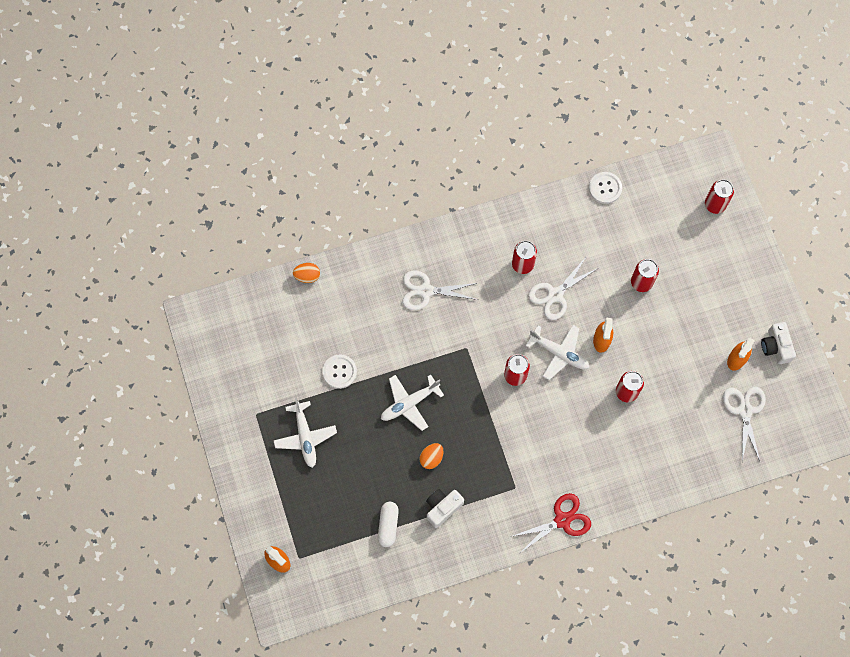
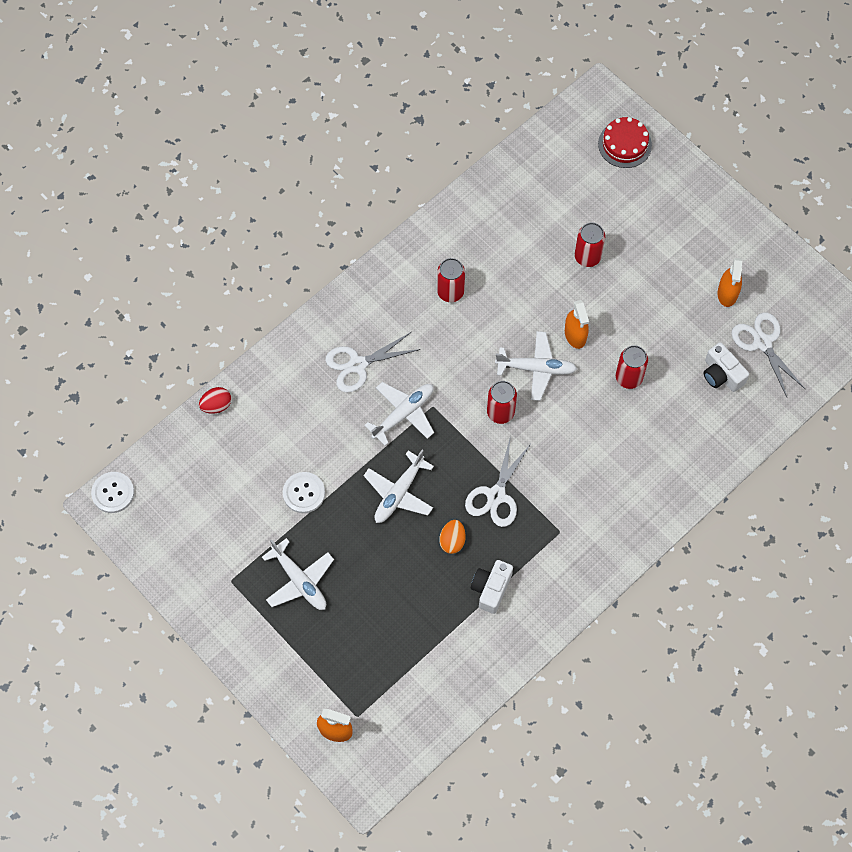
camera: 25 degrees left, 5 degrees down
(307, 276) = (216, 405): orange egg -> red egg
(388, 525) = (440, 635): white capsule -> none
(442, 344) = (403, 414): none -> white plane
(555, 294) = (501, 309): white scissors -> white scissors (496, 495)
(562, 520) = (627, 543): red scissors -> none
(605, 188) = (500, 175): white button -> white button (113, 493)
(715, 204) = (624, 144): red can -> red cake
(775, 347) = (761, 263): white camera -> white camera (721, 374)

